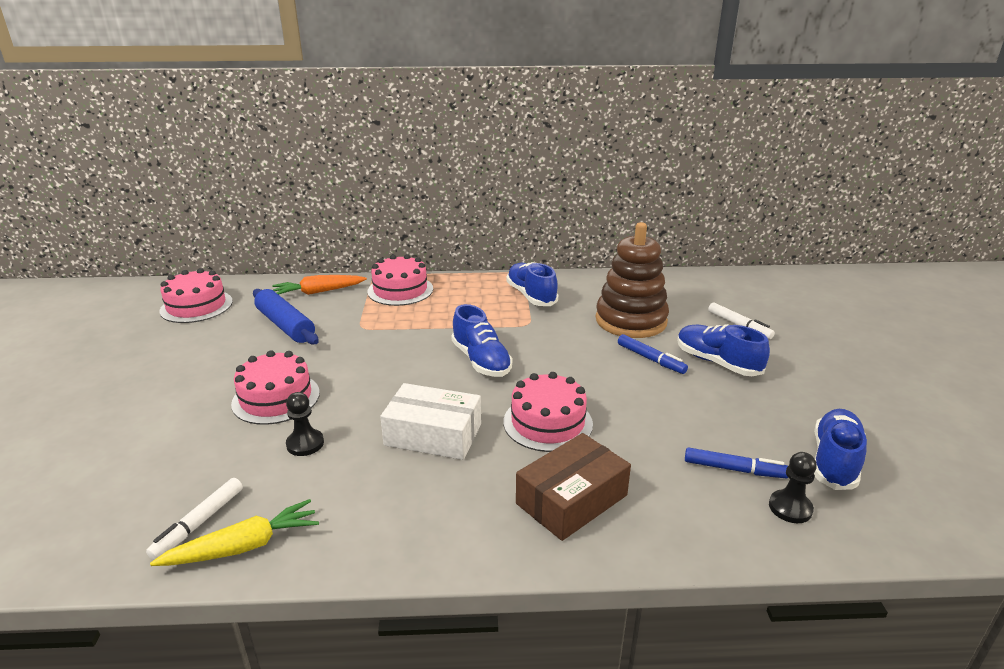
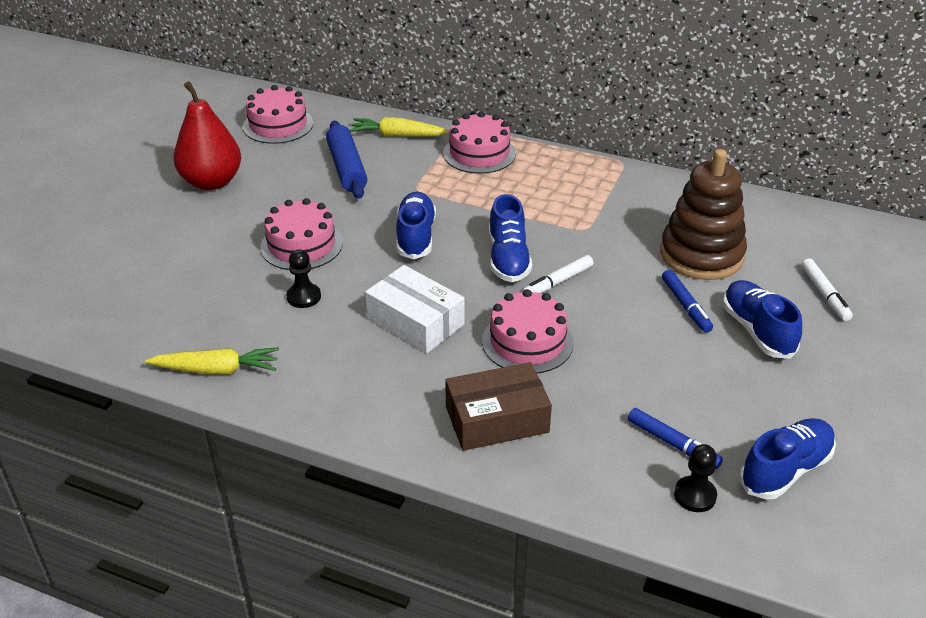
camera: 25 degrees right, 10 degrees up
(148, 366) = (212, 182): none -> red pear
(199, 523) = (193, 340): white marker -> white marker (557, 282)
(318, 292) = (397, 135): orange carrot -> yellow carrot
(531, 296) = (613, 195): blue shoe -> blue shoe (415, 237)

